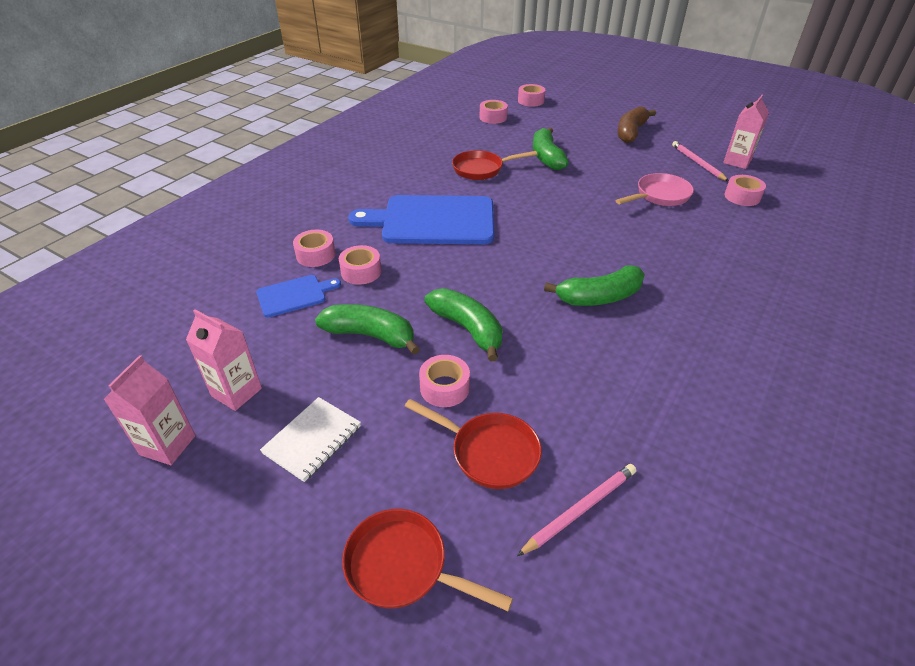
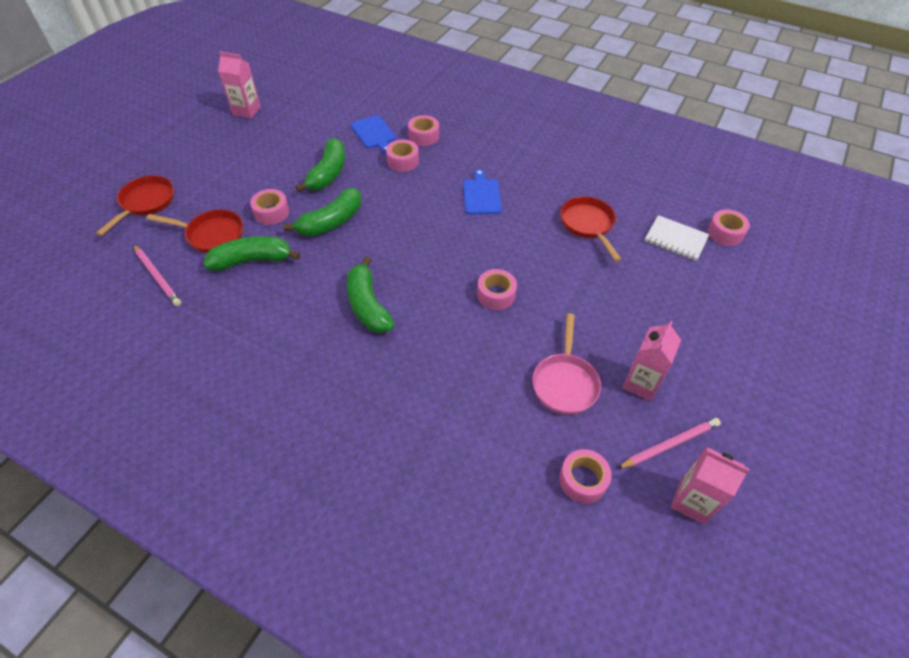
camera: 85 degrees right, 10 degrees up
(236, 392) = (282, 126): pink carton -> pink carton (641, 383)
(312, 440) = (239, 160): white notebook -> white notebook (675, 239)
(432, 220) = (481, 195): blue cutting board -> blue cutting board, size x0.48
(489, 452) = (211, 235): red pan -> red pan turned 105 degrees counterclockwise
(531, 101) = (797, 270): pink tape -> pink tape (496, 295)
(546, 157) = (634, 280): green banana -> green banana (253, 260)
(631, 132) = (741, 375): brown banana -> none
(659, 196) = (565, 382): pink pan -> pink pan turned 45 degrees clockwise

